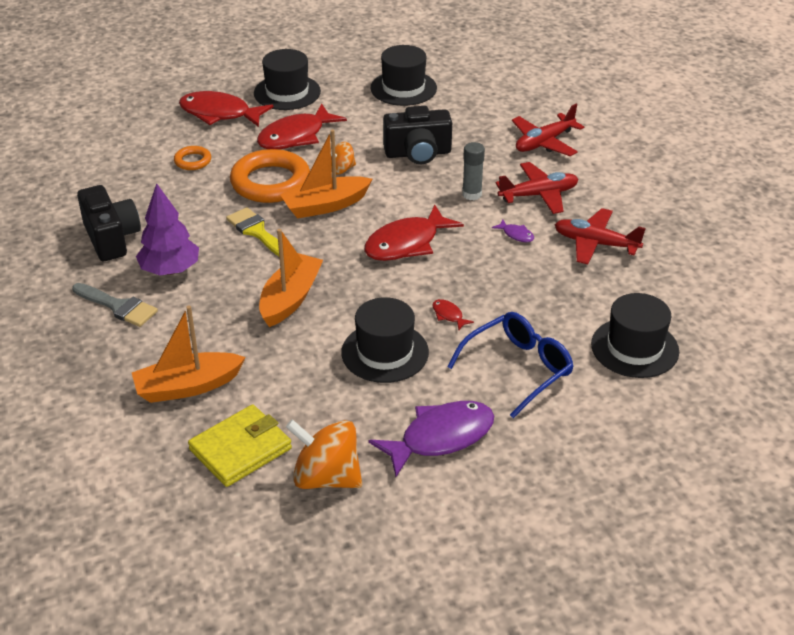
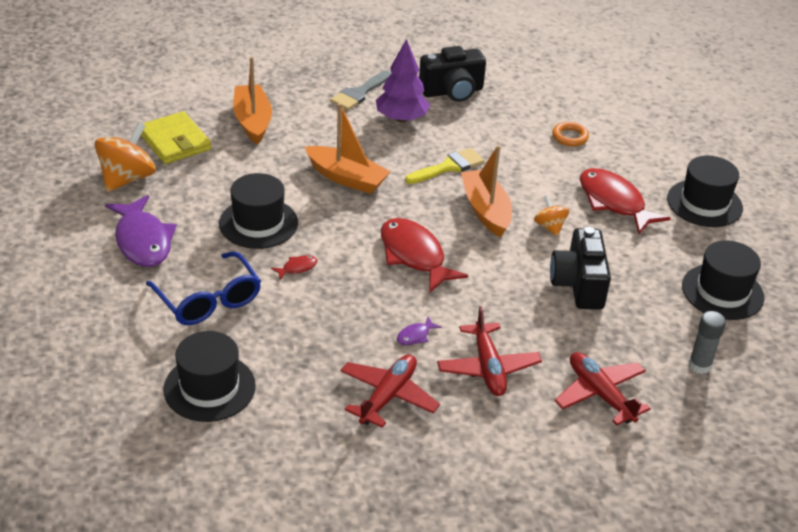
camera: 95 degrees right, 0 degrees up
(219, 114) = (657, 157): red fish -> none
(270, 182) = (529, 180): orange ring -> none
(472, 194) = (495, 314): grey glue stick -> grey glue stick (699, 365)

